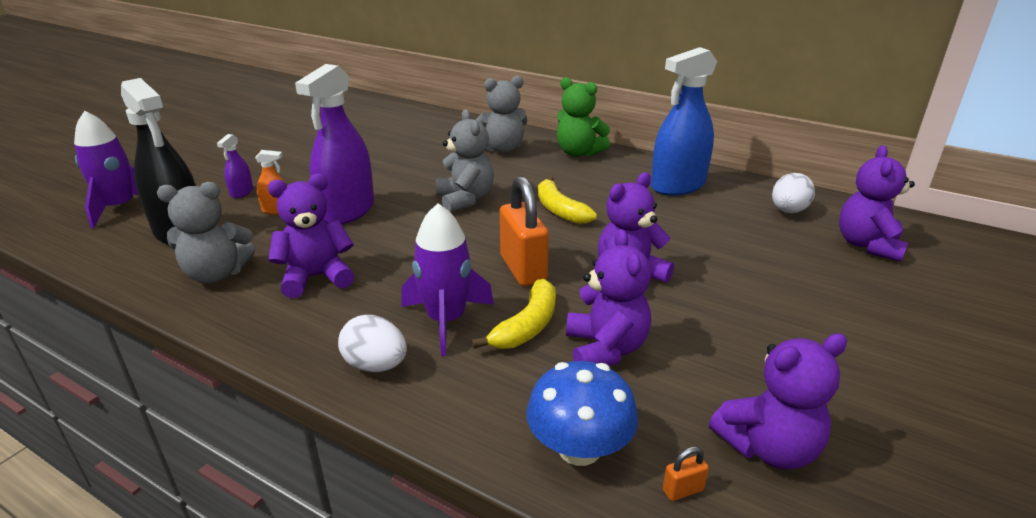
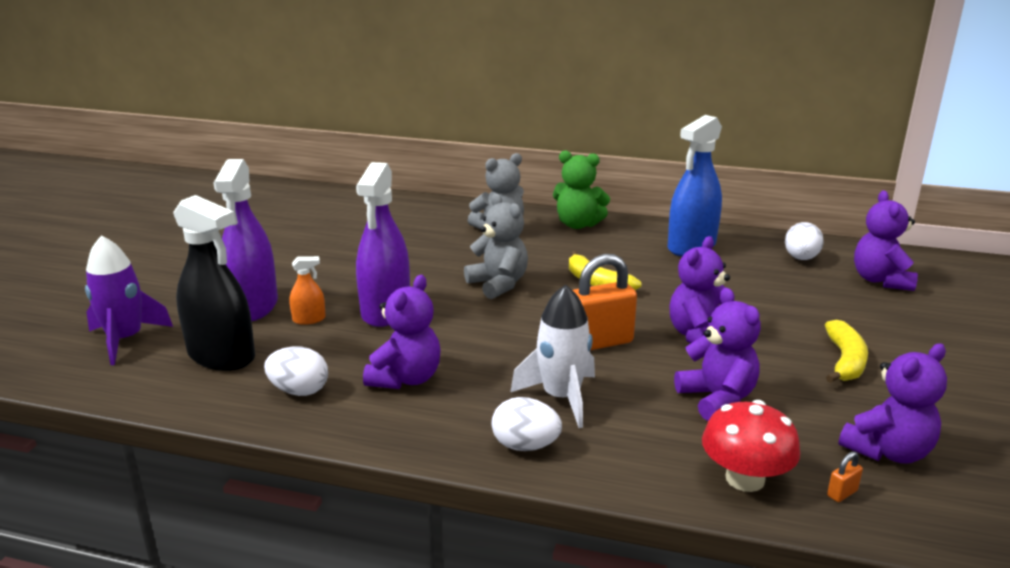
camera: 15 degrees left, 5 degrees down
(217, 274) = (299, 391): grey teddy bear -> white egg
(242, 192) = (253, 306): purple spray bottle -> purple spray bottle, size x2.27
(316, 277) = (406, 378): purple teddy bear -> purple teddy bear turned 150 degrees clockwise
(446, 320) = (561, 397): purple rocket -> white rocket
(523, 269) = (600, 342): orange padlock -> orange padlock turned 75 degrees counterclockwise
(527, 326) = (637, 391): yellow banana -> yellow banana (844, 361)
(579, 448) = (745, 479): blue mushroom -> red mushroom

